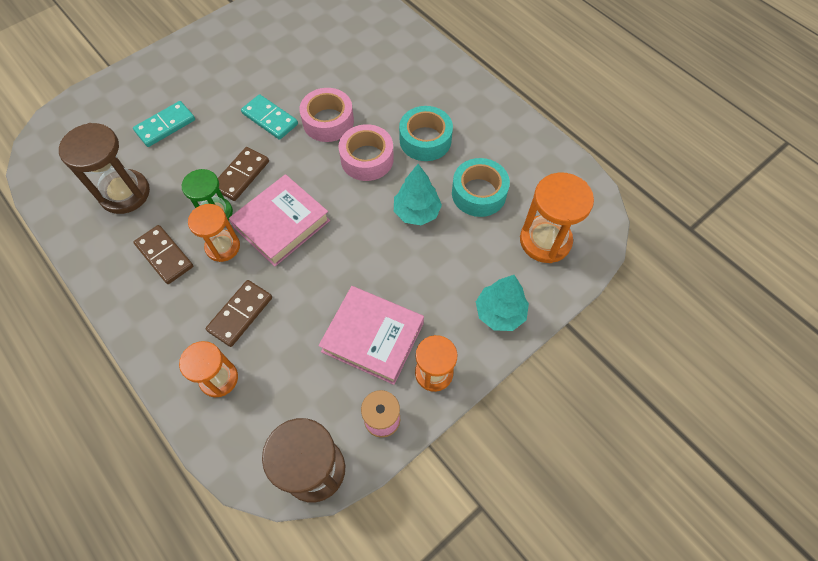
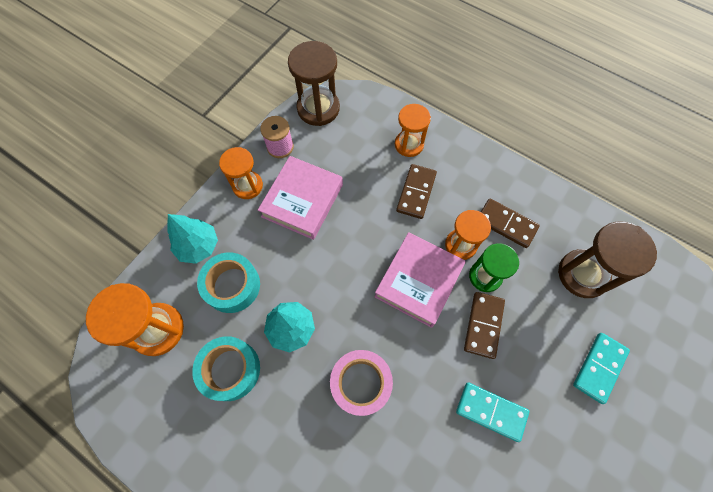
camera: 165 degrees right, 5 degrees up
(328, 121) = (423, 427): pink tape -> none
(373, 337) = (302, 200): pink book -> pink book turned 75 degrees counterclockwise
(425, 140) = (302, 430): turquoise tape -> turquoise tape (232, 285)

